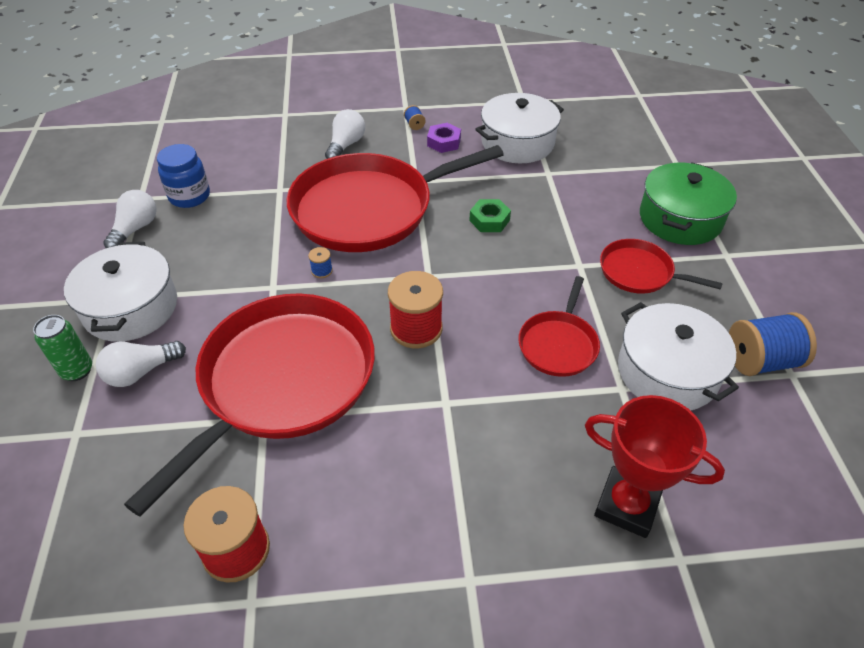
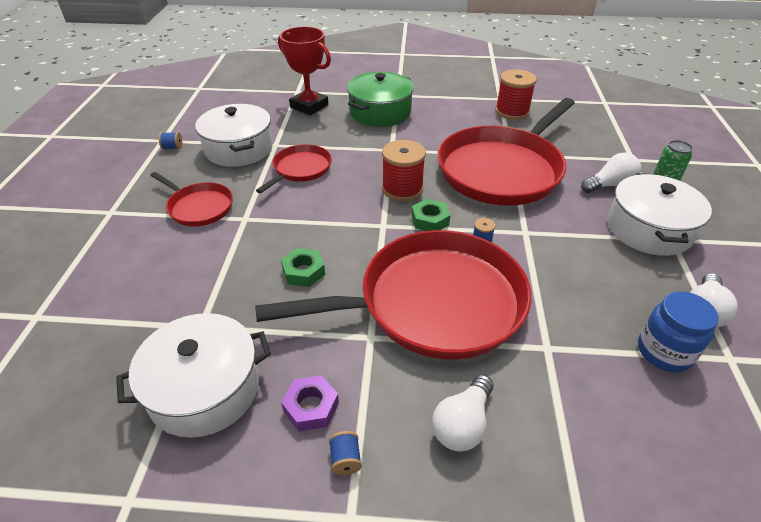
camera: 170 degrees left, 5 degrees down
(378, 288) = (430, 220): none -> green nut
(680, 219) = (111, 249): green pot -> green pot (380, 112)
(761, 361) = (172, 147): blue spool -> blue spool, size x0.44

